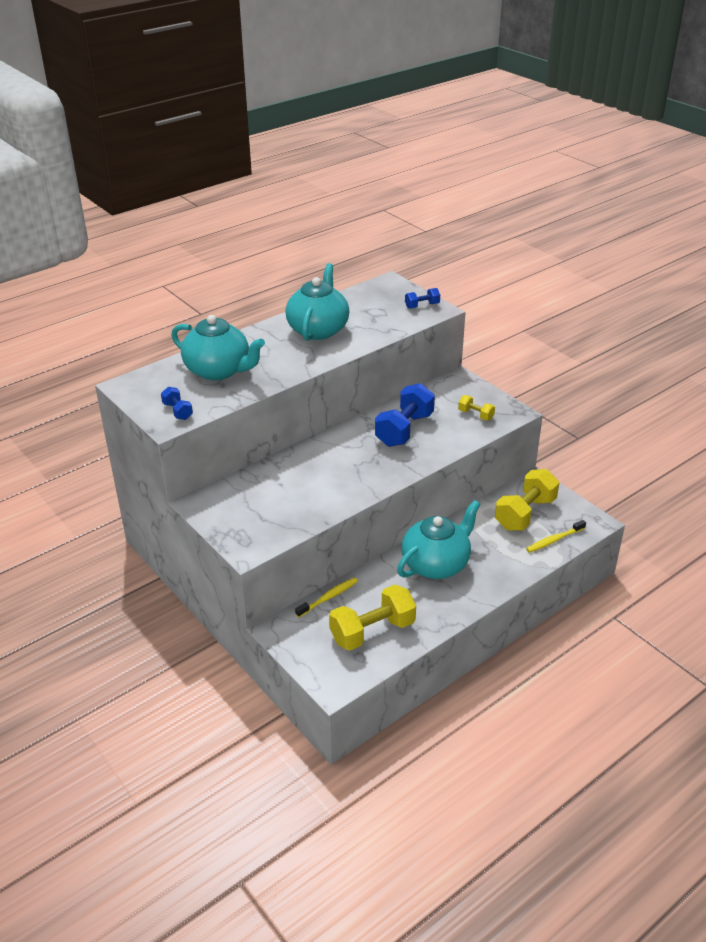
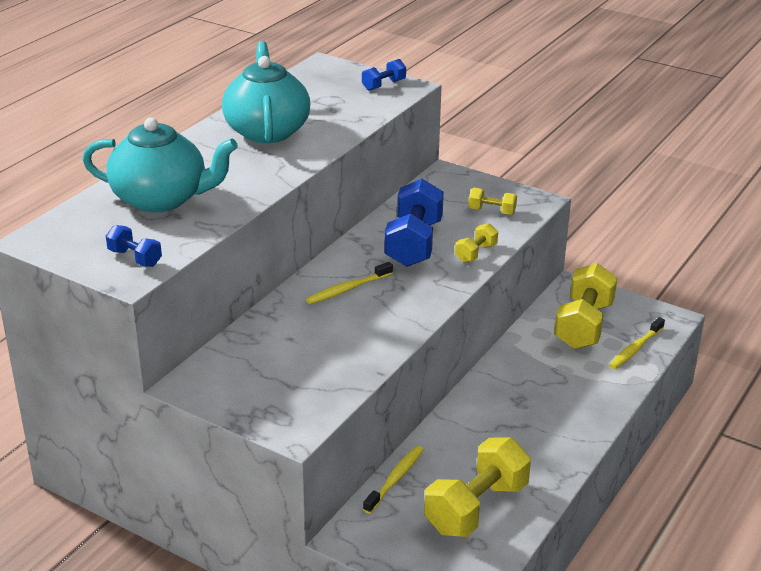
camera: 20 degrees left, 5 degrees down
(339, 455) = (348, 289): none -> yellow toothbrush
(436, 564) = (510, 407): turquoise teapot -> none
(444, 446) = (476, 253): none -> yellow dumbbell

